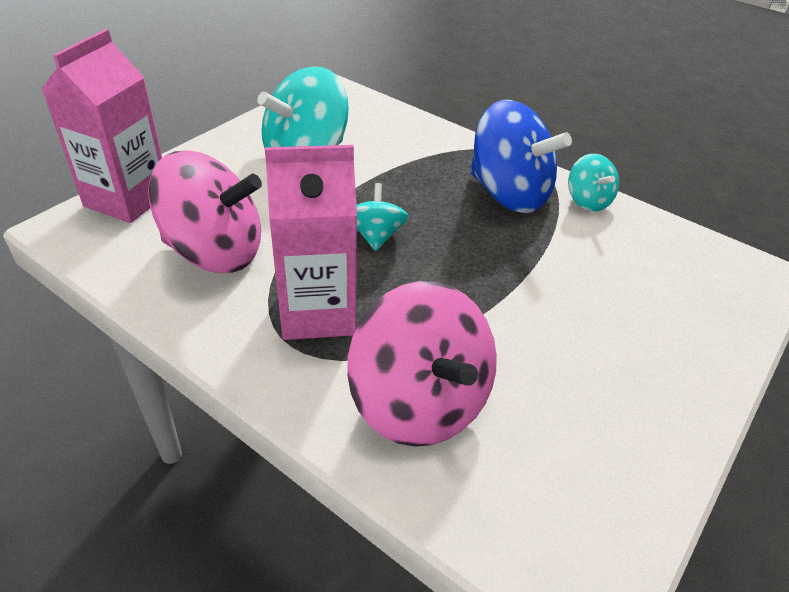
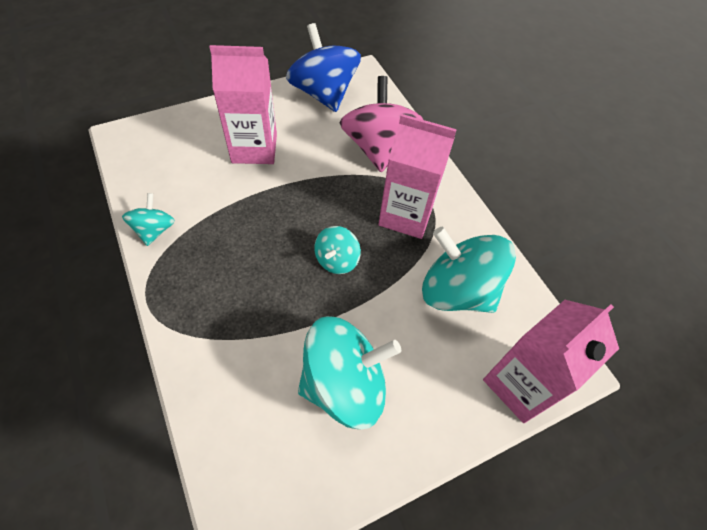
camera: 155 degrees left, 15 degrees up
(215, 252) = (457, 290): pink spinning top -> turquoise spinning top
(509, 194) = (205, 261): blue spinning top -> blue spinning top (323, 93)
(596, 323) = (254, 148): none -> pink carton

